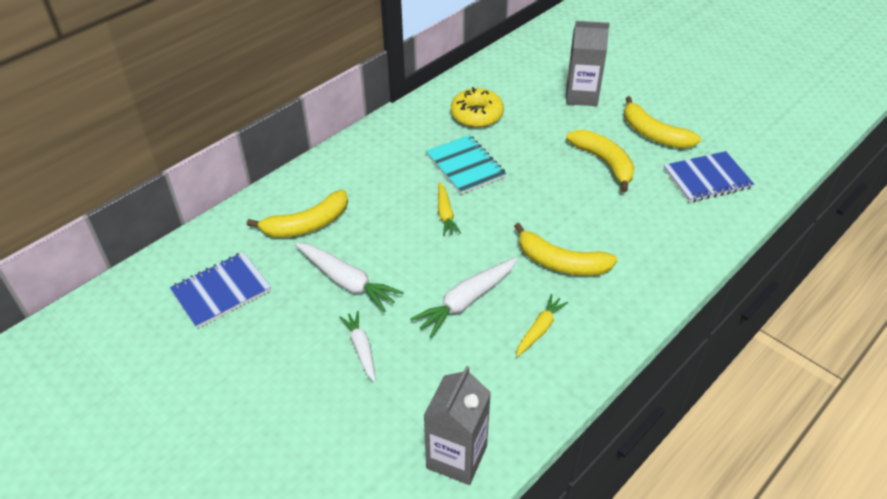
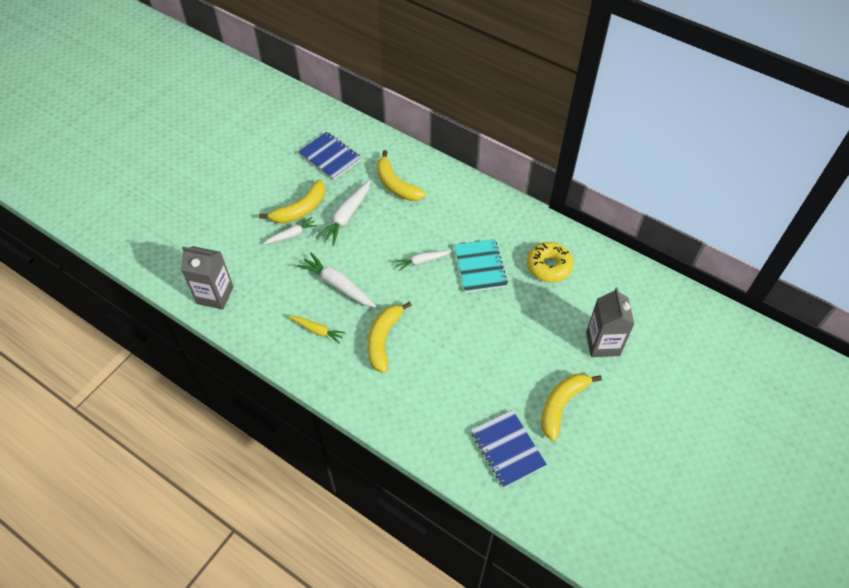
camera: 80 degrees right, 10 degrees up
(445, 214) = (422, 261): yellow carrot -> white carrot
(465, 166) = (480, 267): turquoise notebook -> turquoise notebook turned 60 degrees counterclockwise
(604, 162) = (509, 365): yellow banana -> yellow banana (300, 209)

